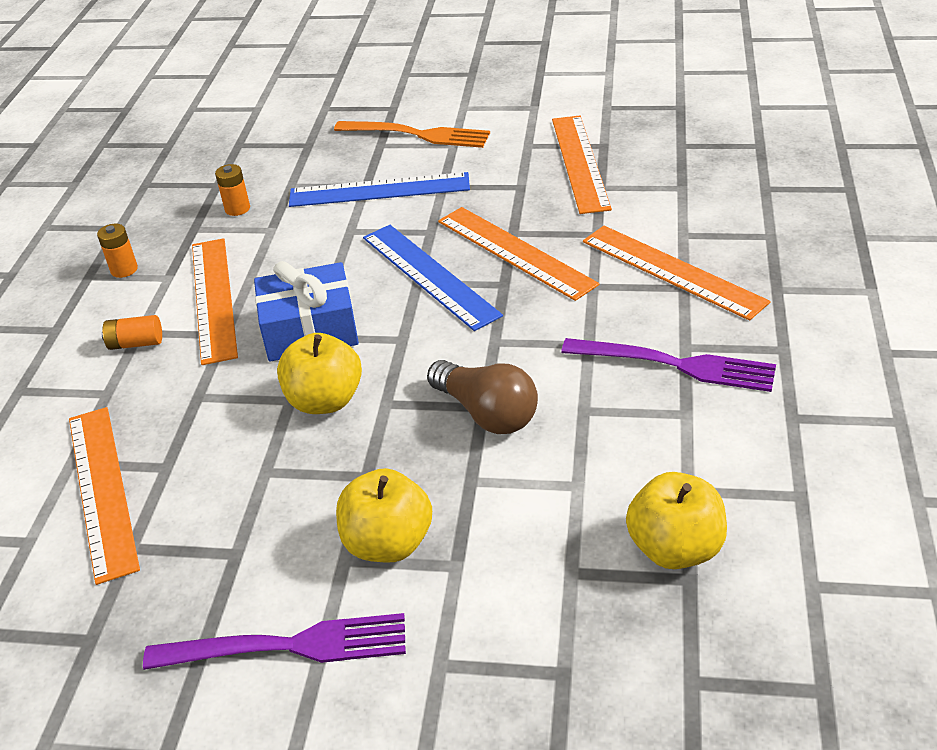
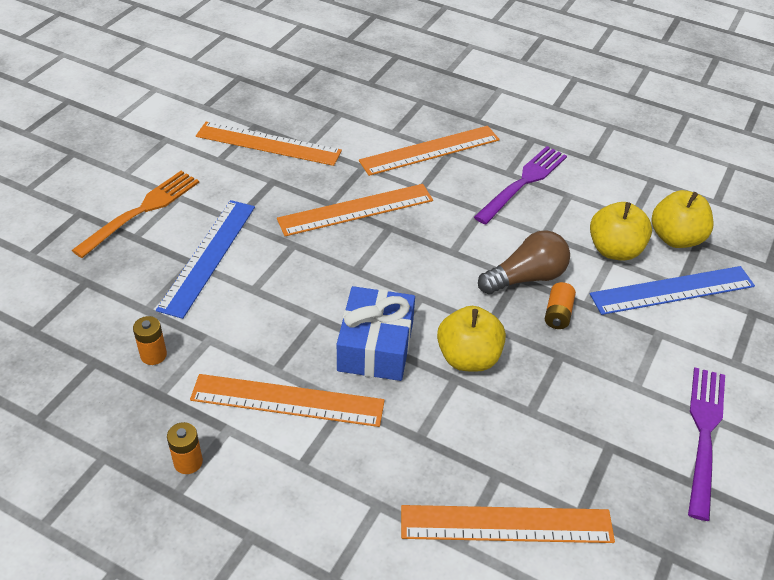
camera: 75 degrees left, 5 degrees up
(136, 343) = (317, 470): orange battery -> orange battery (558, 314)
(388, 543) = (629, 360): yellow apple -> yellow apple (614, 250)
(430, 275) = (352, 261): blue ruler -> blue ruler (672, 290)

